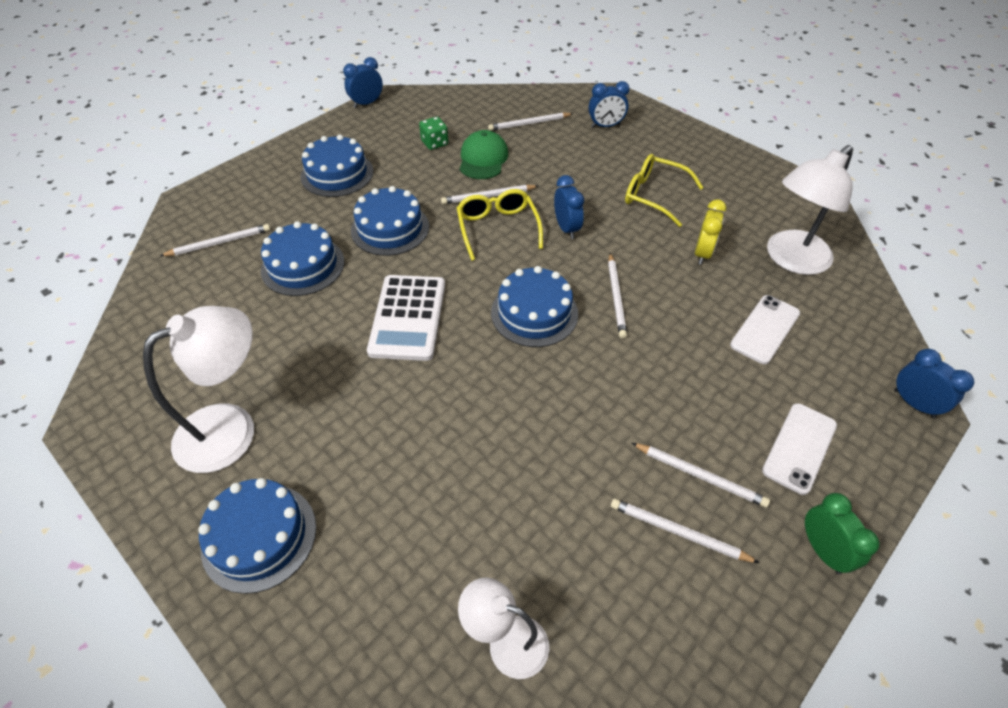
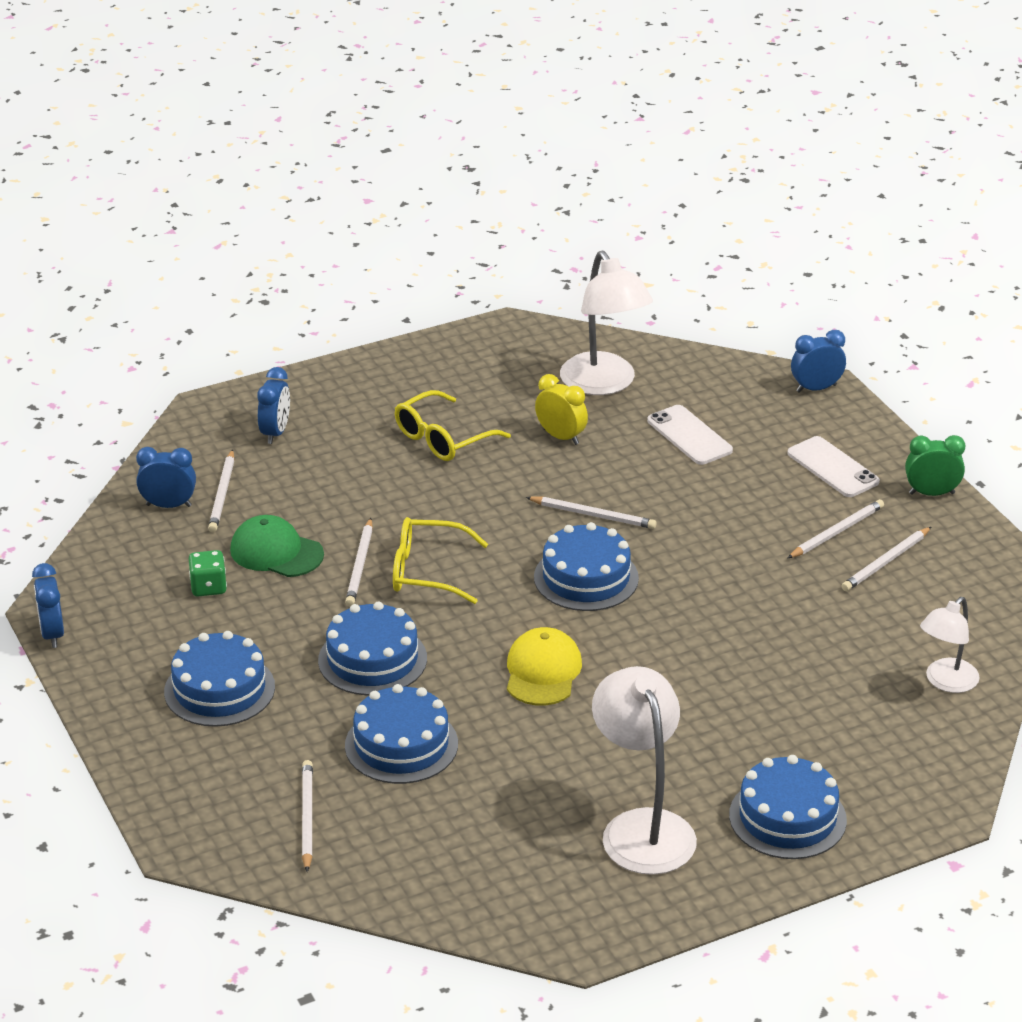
camera: 70 degrees left, 15 degrees down
(408, 317) = (542, 672): white calculator -> yellow cap
(566, 228) = (460, 519): blue clock -> blue clock (168, 505)

